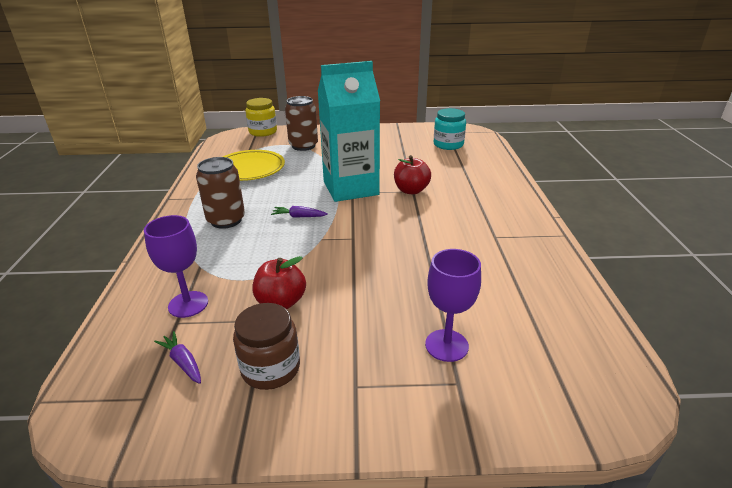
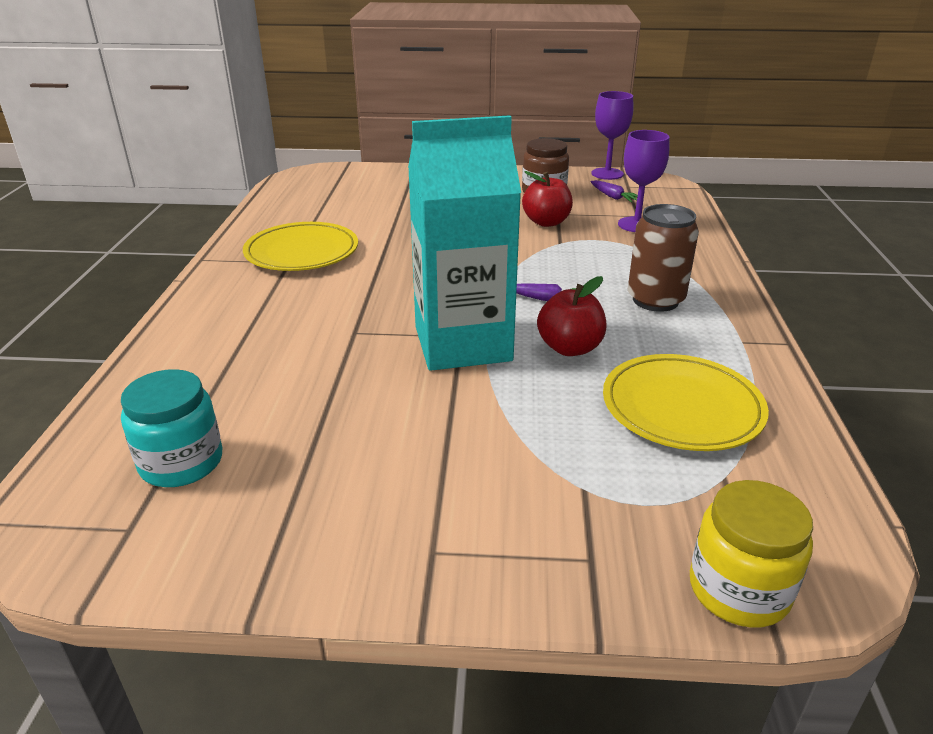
camera: 175 degrees left, 0 degrees up
(303, 146) = (577, 489): brown can -> none
(411, 190) = (357, 332): red apple -> red apple (570, 348)
(446, 345) = (406, 196): purple goblet -> purple goblet (607, 174)
(494, 246) = (302, 252): none -> yellow plate

